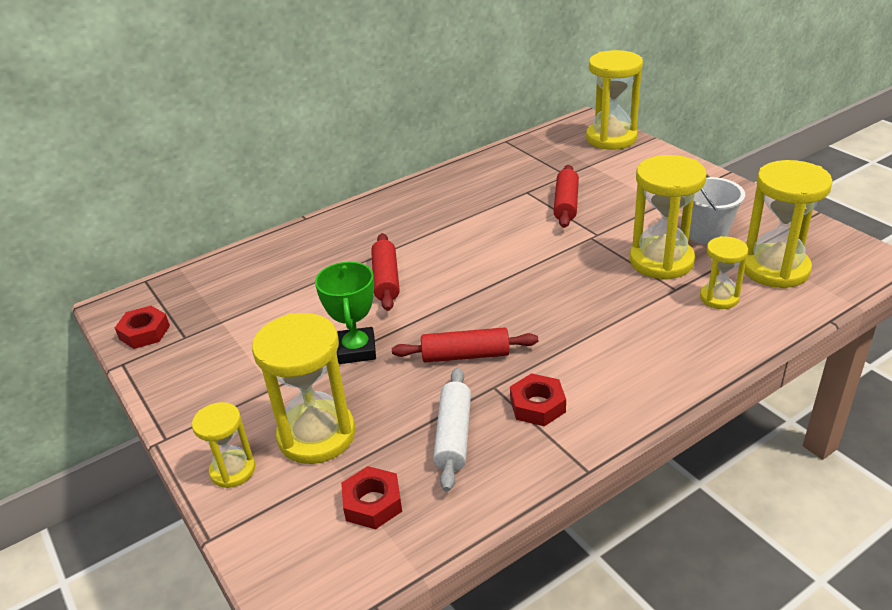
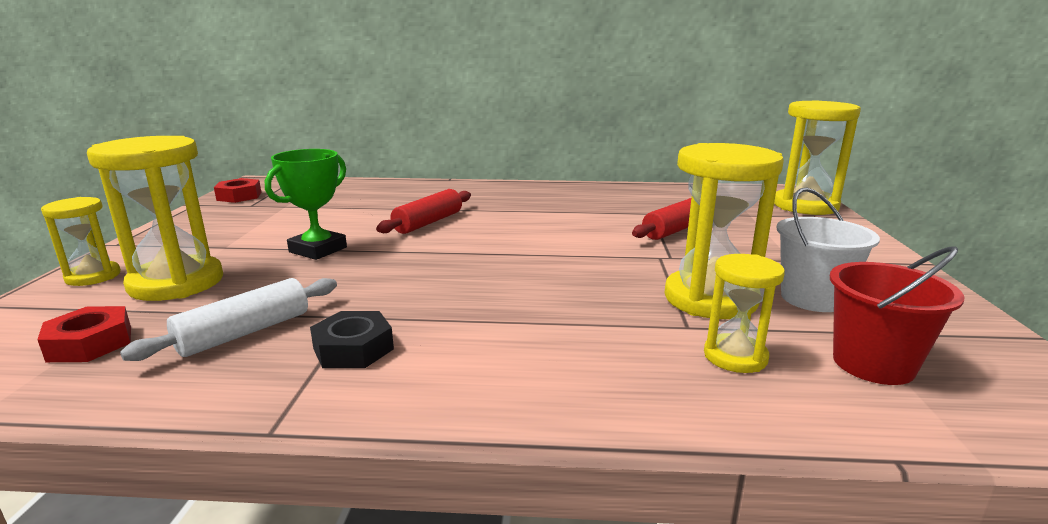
camera: 35 degrees right, 15 degrees down
(465, 355) = (379, 286): red rolling pin -> none
(537, 405) = (353, 349): red nut -> black nut
(775, 269) = (873, 364): yellow hourglass -> red bucket

